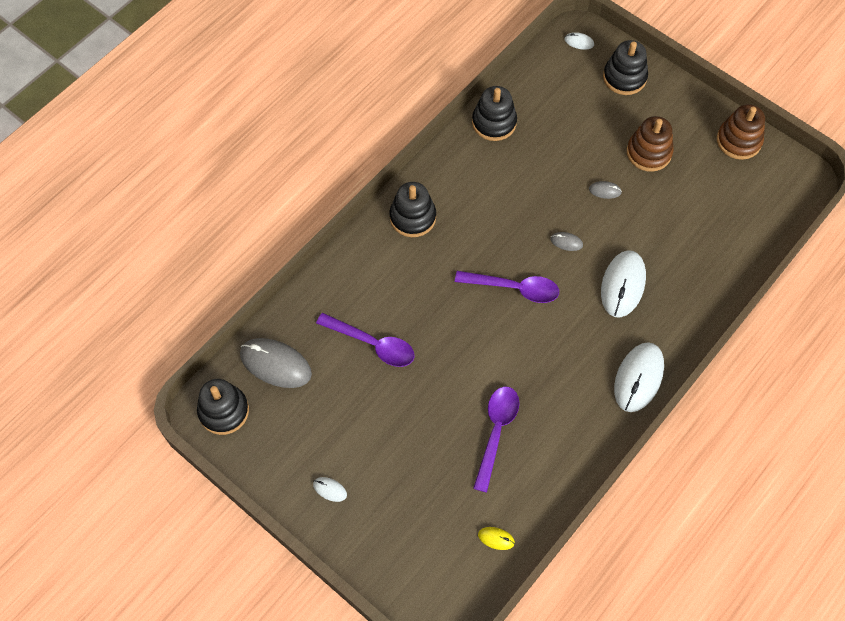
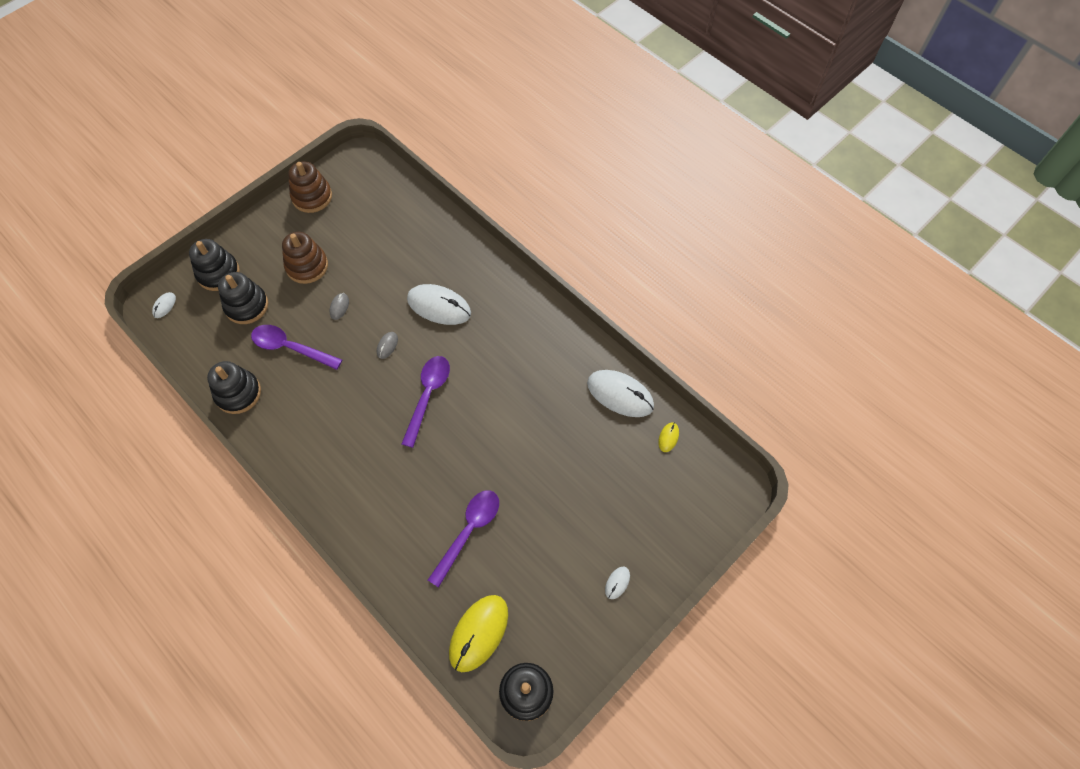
camera: 85 degrees left, 0 degrees up
(275, 364) = (479, 633): grey mouse -> yellow mouse
(412, 217) = (332, 481): black stacking toy -> black stacking toy (246, 306)
(496, 432) = (570, 427): purple spoon -> purple spoon (290, 348)
(638, 378) = (529, 307): white mouse -> white mouse (620, 394)

